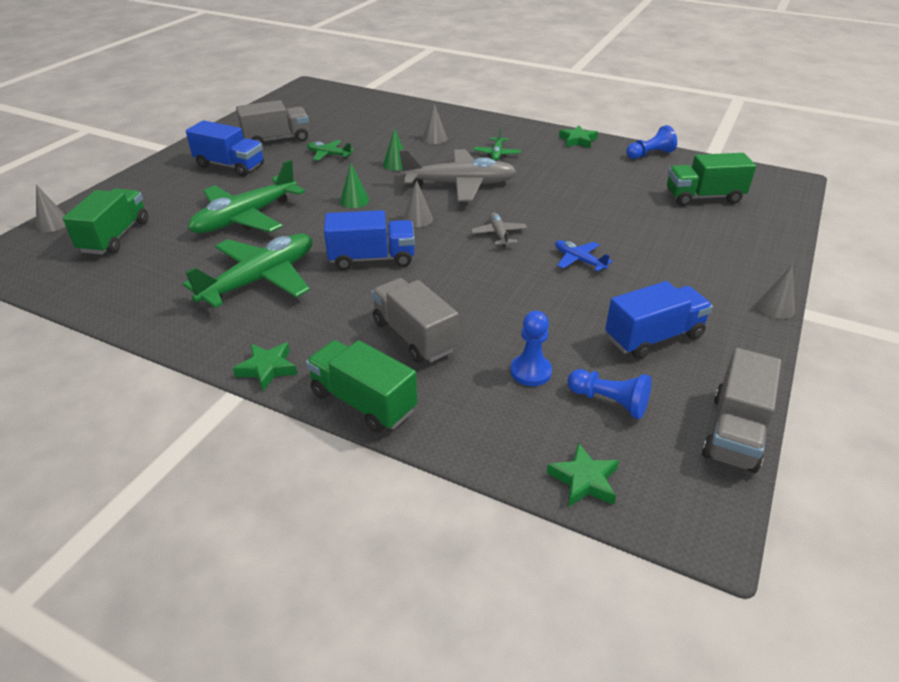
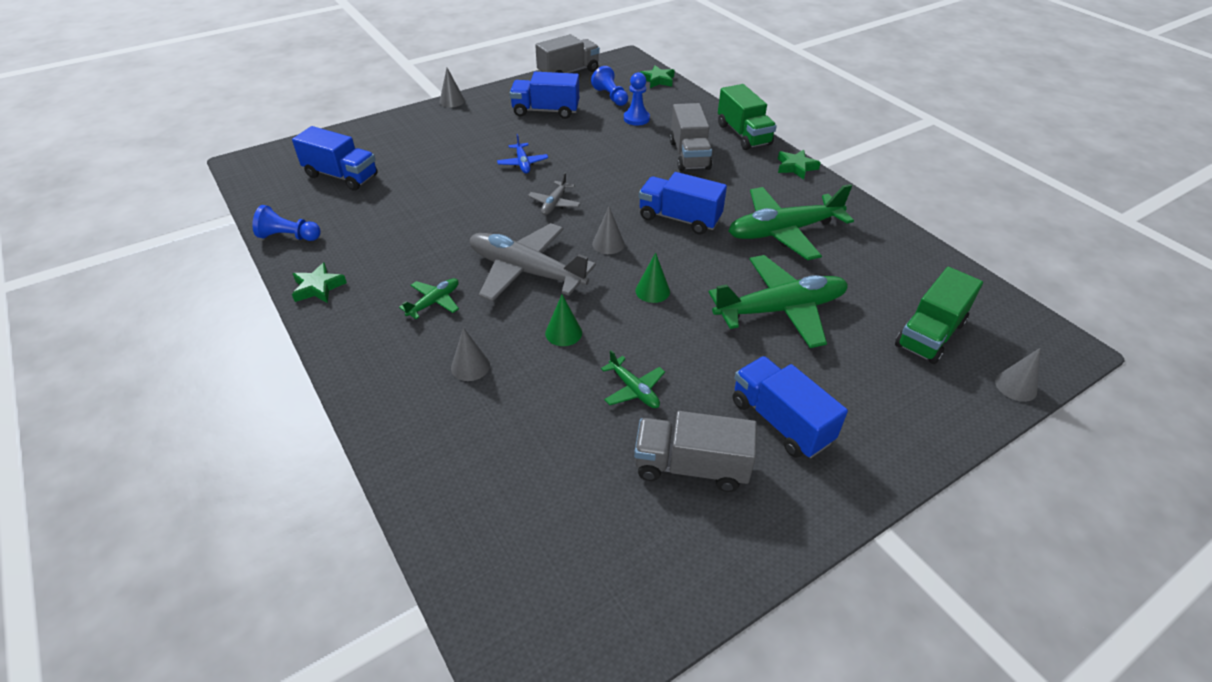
camera: 150 degrees left, 5 degrees up
(704, 197) = (341, 176): green truck -> blue truck

